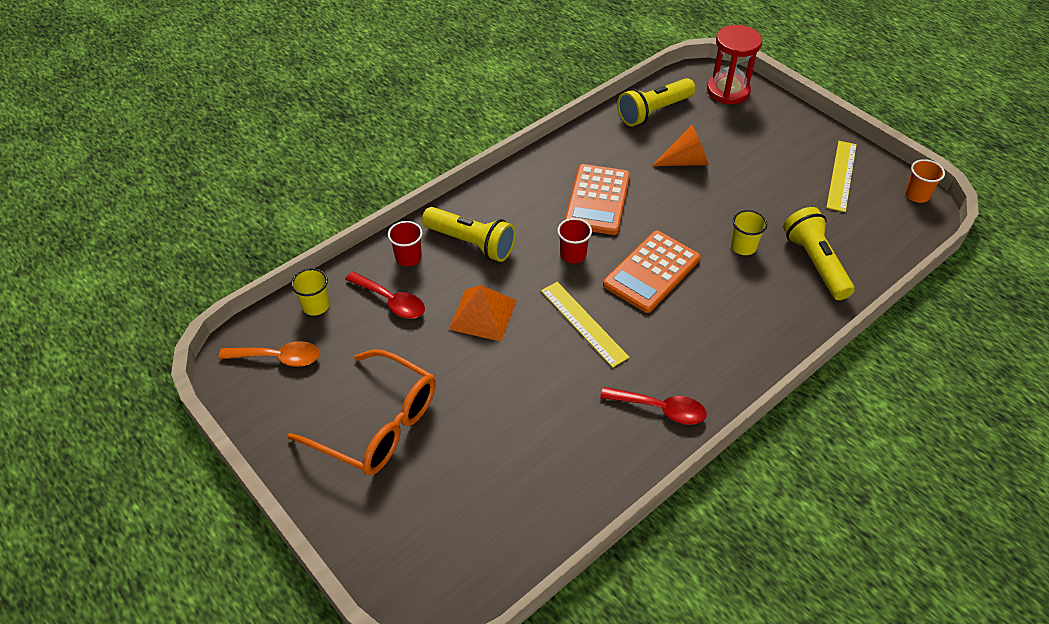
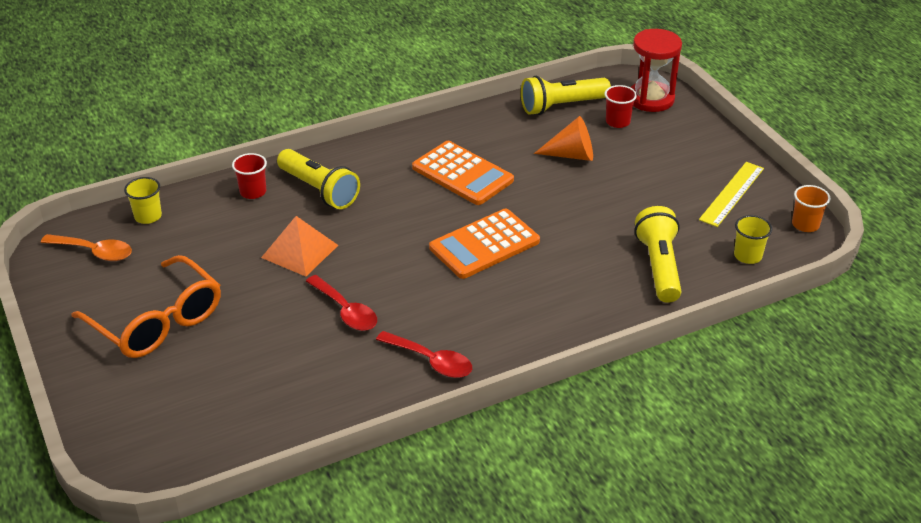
camera: 15 degrees right, 10 degrees down
(391, 301) = (218, 225): red spoon -> red spoon (345, 311)
(573, 255) = (413, 217): red cup -> red cup (617, 122)
(583, 323) = (393, 276): yellow ruler -> none
(597, 200) = (462, 174): orange calculator -> orange calculator turned 75 degrees counterclockwise
(743, 246) = (591, 239): yellow cup -> yellow cup (747, 256)

